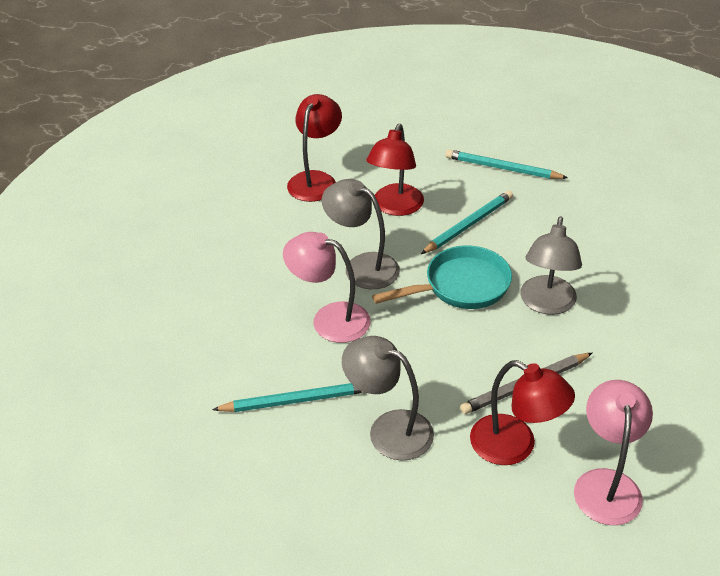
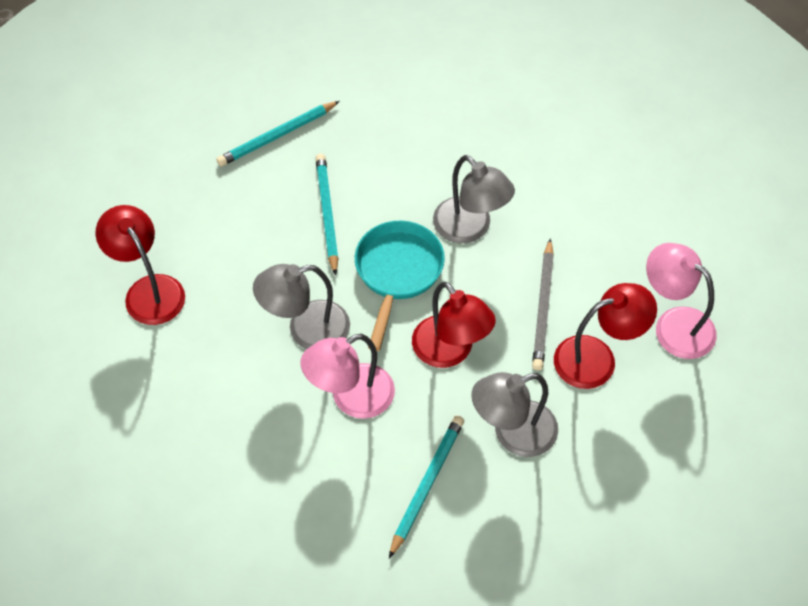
camera: 55 degrees left, 15 degrees up
(395, 207) = (251, 252): red lamp -> red lamp (450, 351)

